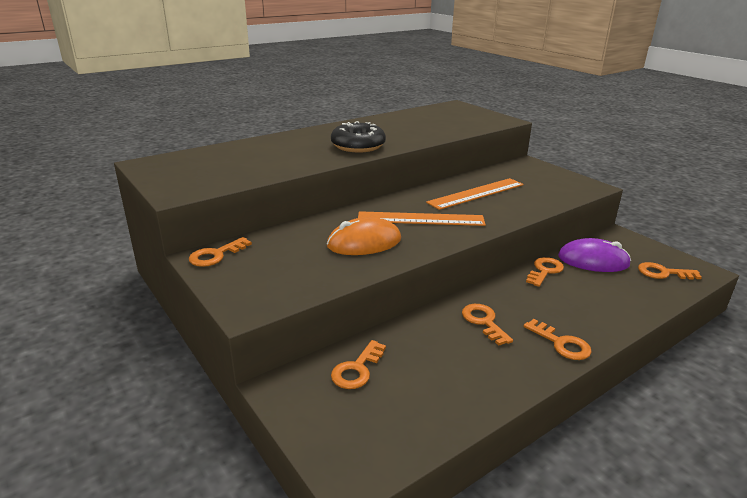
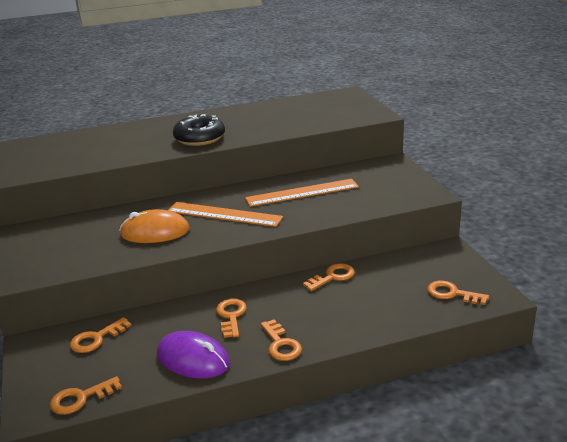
camera: 20 degrees right, 0 degrees up
(216, 255) = (32, 230): orange key -> orange key (81, 398)
(593, 260) = (392, 272): purple mouse -> purple mouse (193, 359)

